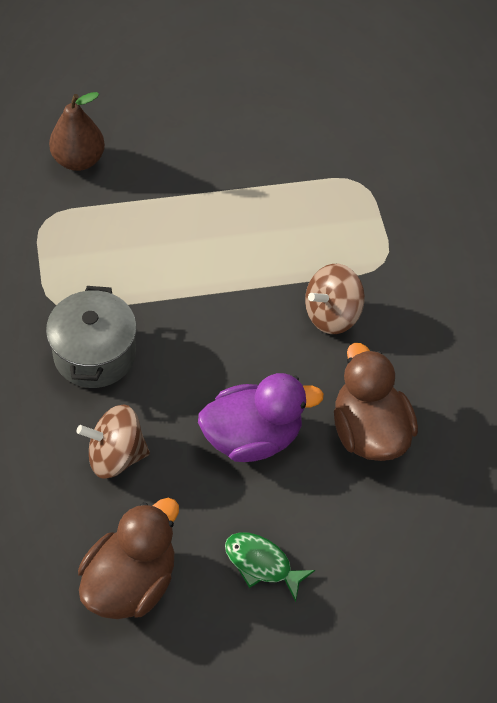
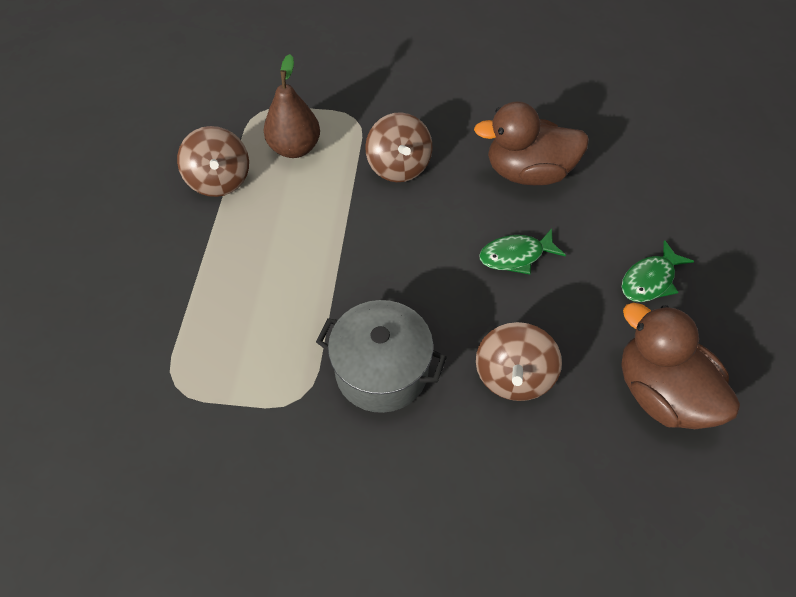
camera: 70 degrees left, 0 degrees up
(78, 160) = (105, 334): brown pear -> brown pear (295, 148)
(252, 437) = (515, 256): purple duck -> green fish
(260, 180) = (220, 180): none -> brown spinning top

